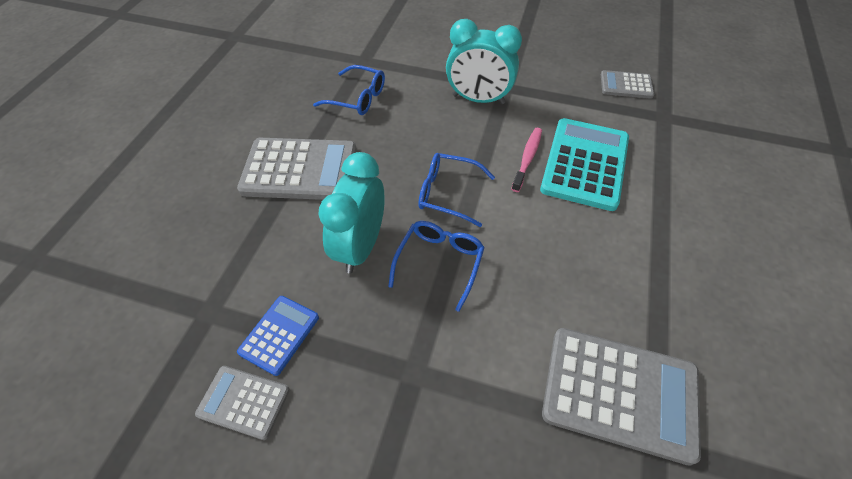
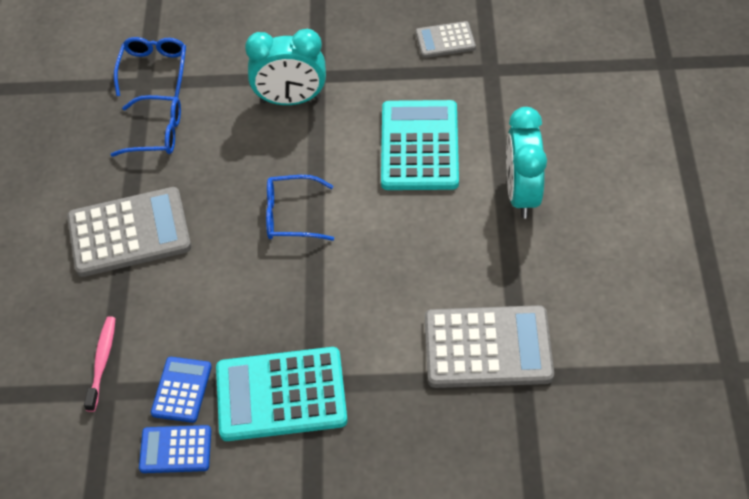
camera: 15 degrees left, 0 degrees up
(244, 402) = (175, 449): grey calculator -> blue calculator
(360, 246) = (224, 292): turquoise clock -> turquoise clock (521, 194)
(376, 374) = (281, 395): none -> turquoise calculator
(439, 262) = (305, 285): blue glasses -> blue glasses (153, 69)
(527, 159) = (360, 156): pink toothbrush -> pink toothbrush (102, 362)

